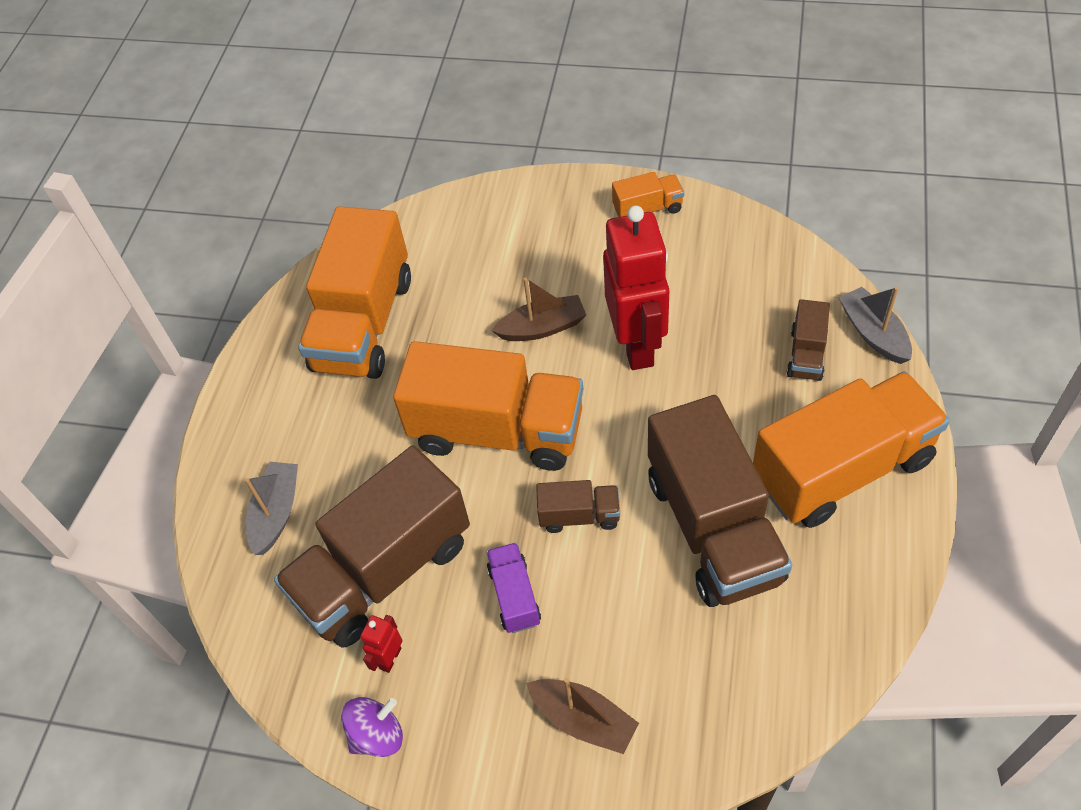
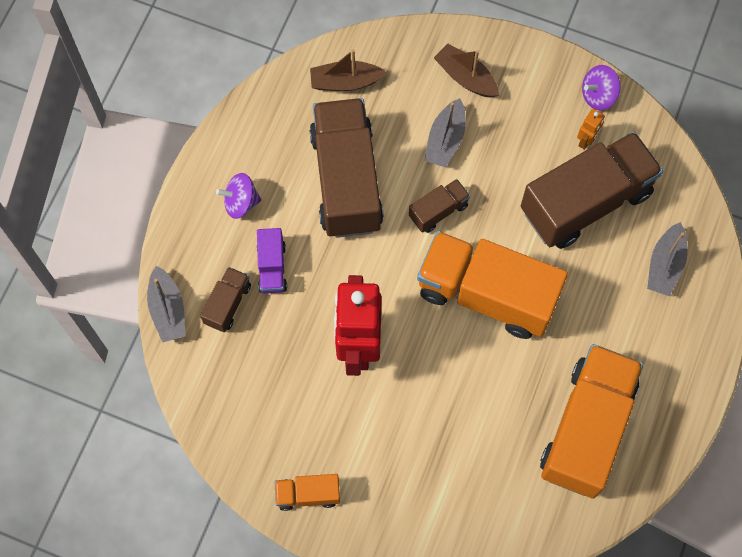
camera: 175 degrees left, 15 degrees up
(390, 658) = (586, 141): red robot -> orange robot
(514, 596) = (495, 164): purple truck -> purple truck (272, 267)
(542, 327) = (432, 384): brown boat -> brown boat (345, 82)
(579, 515) = (438, 211): brown truck -> brown truck turned 135 degrees clockwise
(592, 614) = (445, 140): none -> grey boat
(842, 469) = (241, 202): orange truck -> purple spinning top

